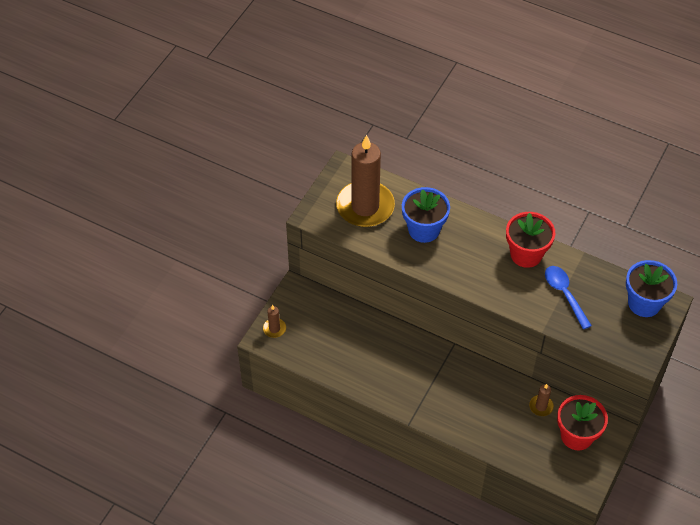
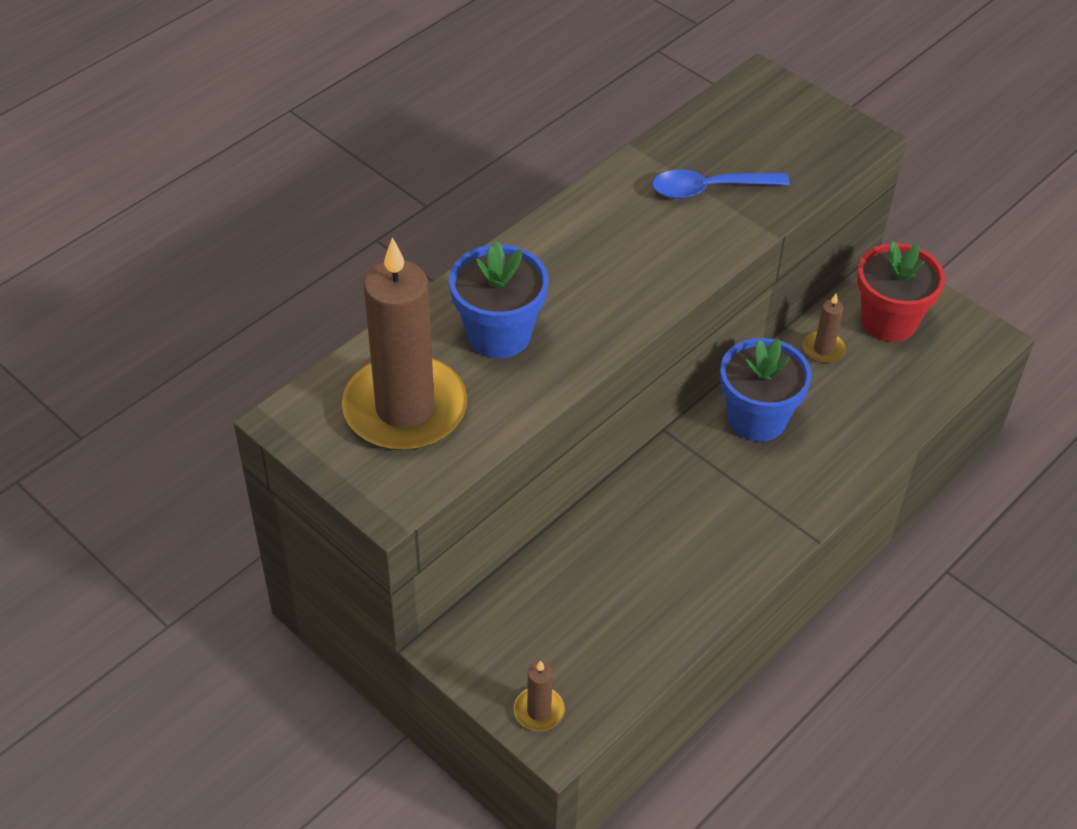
camera: 75 degrees left, 5 degrees down
(526, 254) = (608, 213): red flower pot -> none
(644, 303) = (755, 105): blue flower pot -> blue flower pot (757, 418)

